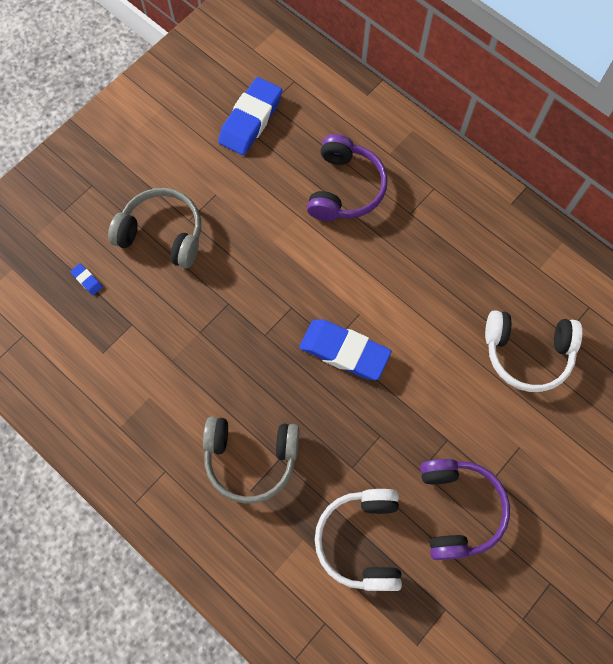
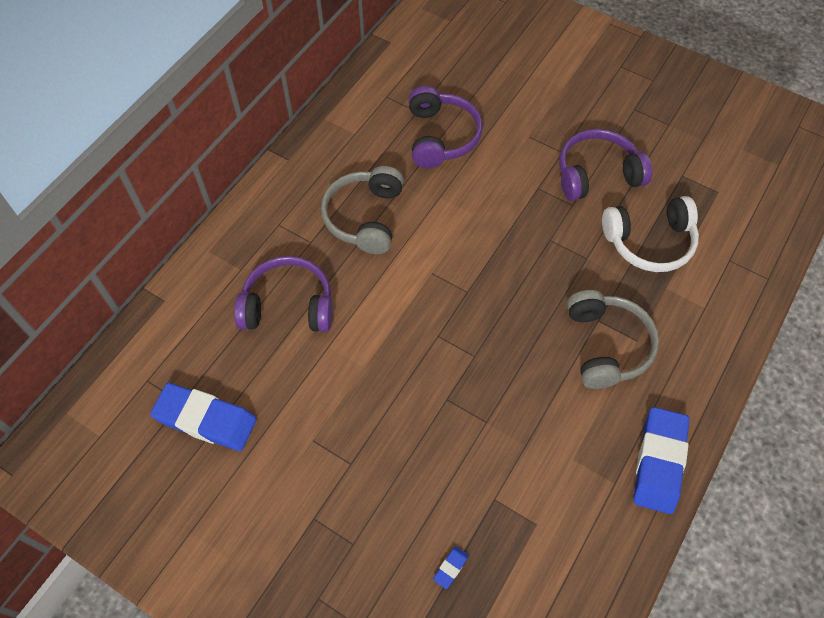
camera: 100 degrees left, 10 degrees down
(162, 234) = (374, 490): grey headphones -> grey headphones (365, 217)
(344, 351) = (475, 280): blue eraser -> blue eraser (659, 462)
(527, 353) = (441, 137): white headphones -> purple headphones

